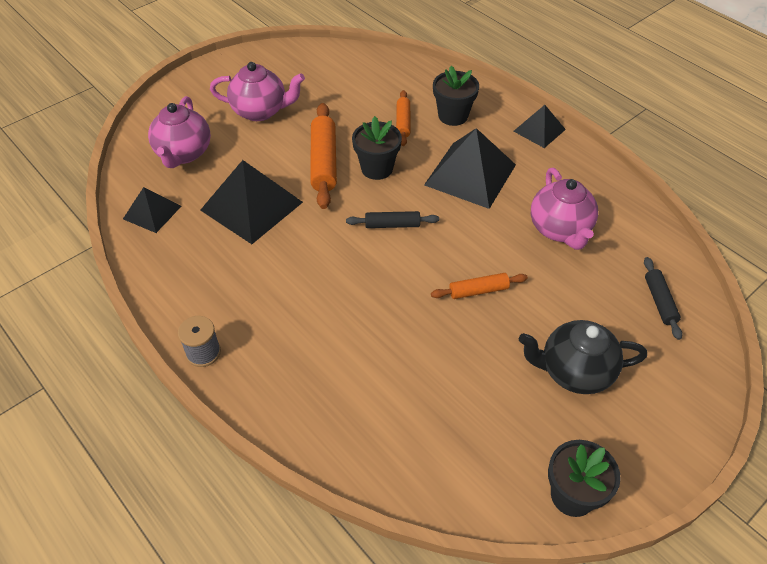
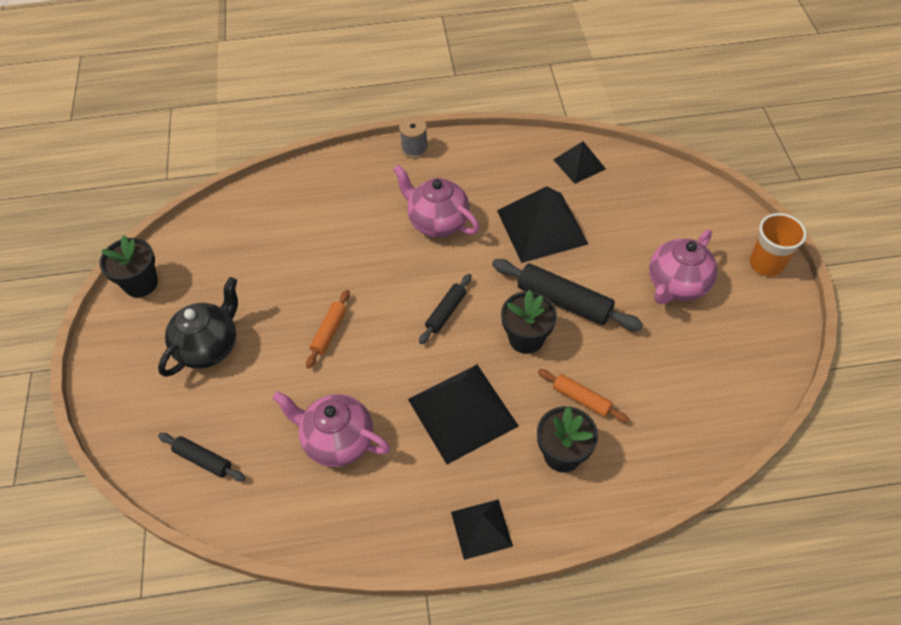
camera: 125 degrees right, 5 degrees up
(184, 154) = (644, 206): pink teapot -> pink teapot (437, 222)
(206, 76) = (766, 264): none -> orange cup
(324, 162) = (564, 301): orange rolling pin -> black rolling pin

